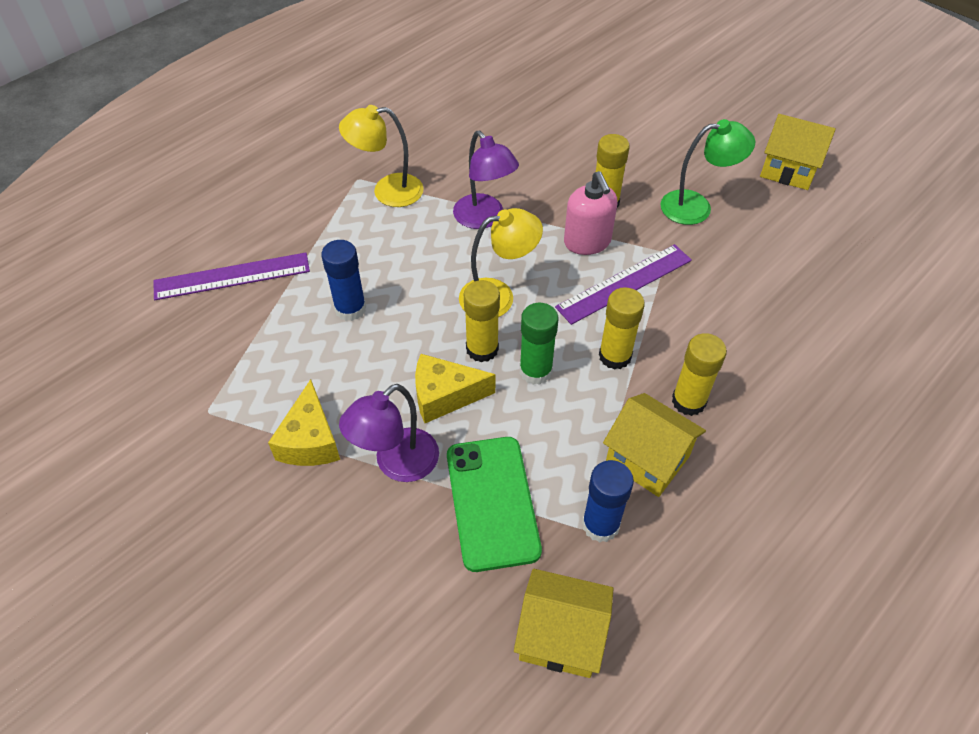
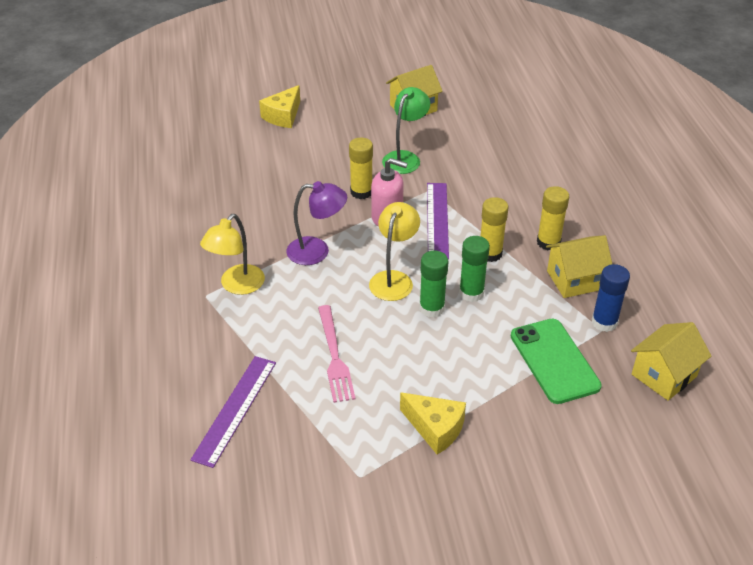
camera: 55 degrees left, 10 degrees down
(350, 309) = (334, 356): blue glue stick -> pink fork
(397, 464) = (491, 392): purple lamp -> none
(444, 396) = (455, 344): yellow cheese -> yellow cheese (283, 116)
(482, 349) = (431, 308): yellow glue stick -> green glue stick
(492, 502) = (554, 361): green phone -> green phone turned 45 degrees clockwise

